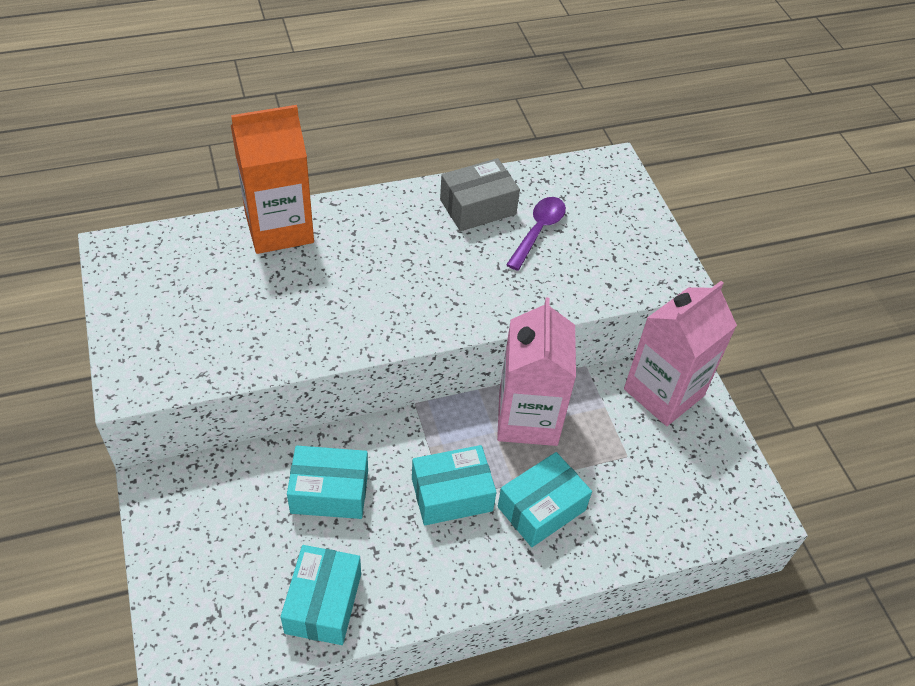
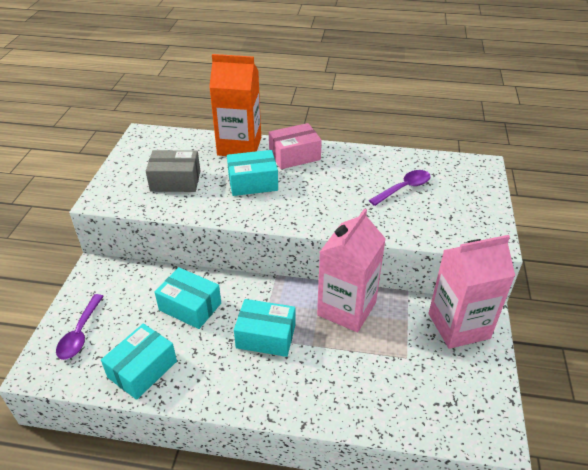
camera: 30 degrees right, 10 degrees down
(202, 590) = (80, 333): none -> purple spoon
(368, 221) = (294, 156): none -> pink box
(478, 207) = (370, 165): grey box -> grey box (175, 181)
(541, 508) = (322, 368): turquoise box -> turquoise box (253, 183)

